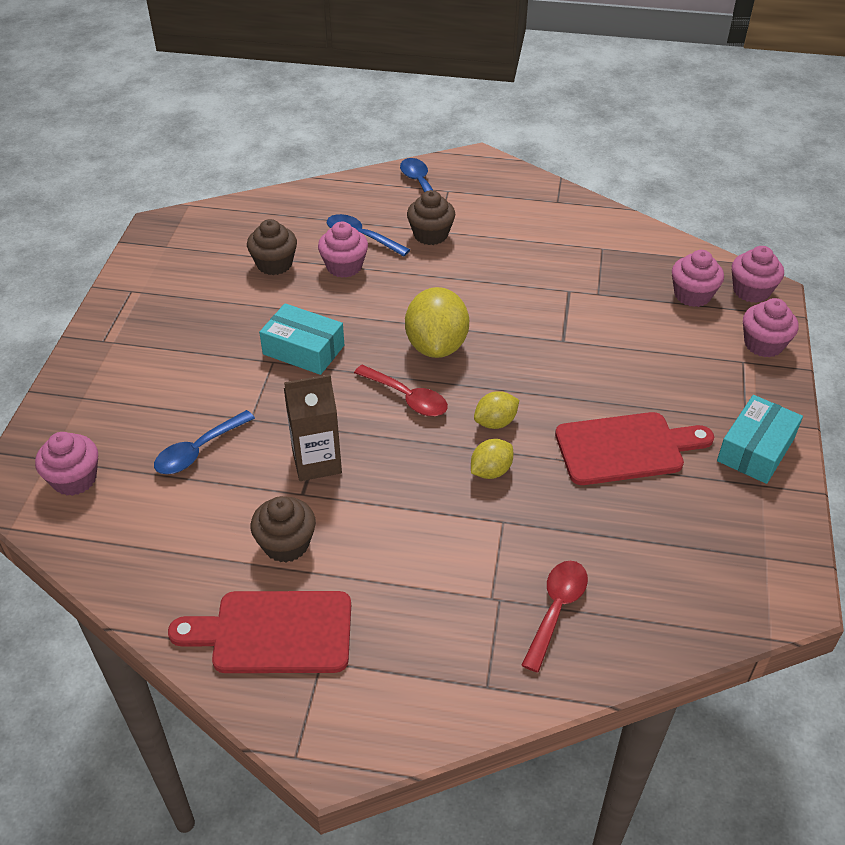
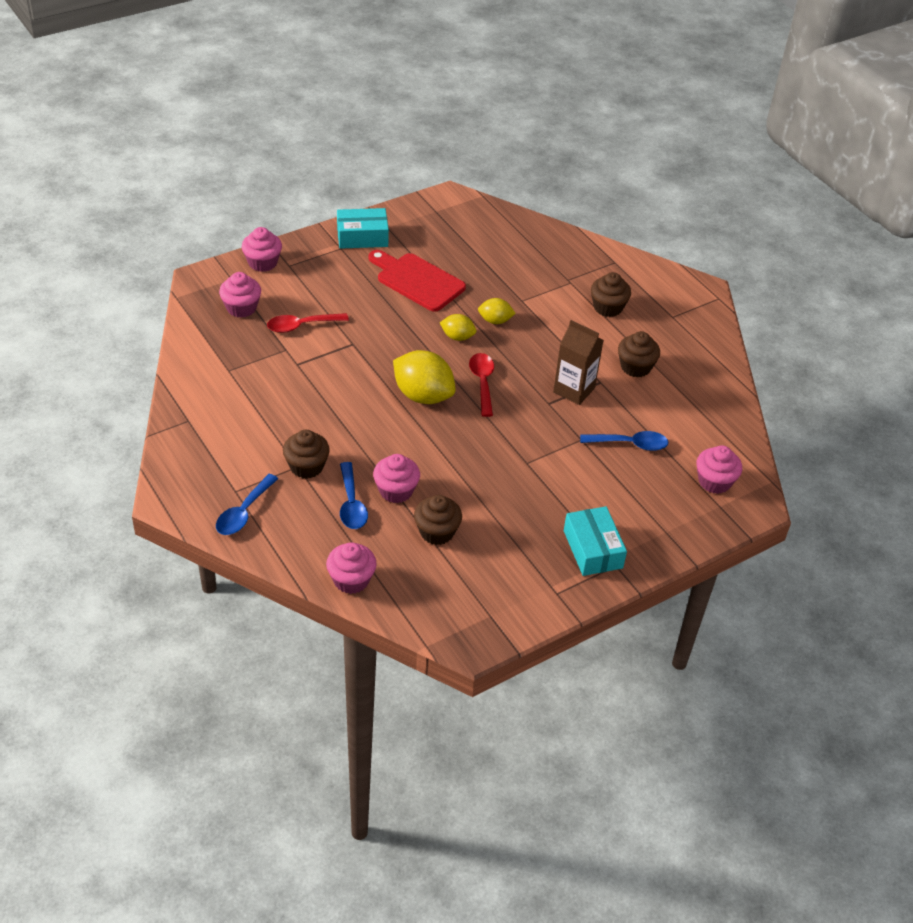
camera: 135 degrees left, 0 degrees up
(274, 632) = (681, 340): red cutting board -> none
(303, 349) = (500, 455): turquoise box -> turquoise box (592, 549)
(407, 600) = (608, 307): none -> brown cupcake
(436, 346) = (423, 395): yellow lemon -> yellow lemon turned 75 degrees clockwise
(556, 609) = (550, 260): red spoon -> red spoon (301, 326)
(751, 291) = (209, 285): pink cupcake -> pink cupcake (351, 580)

